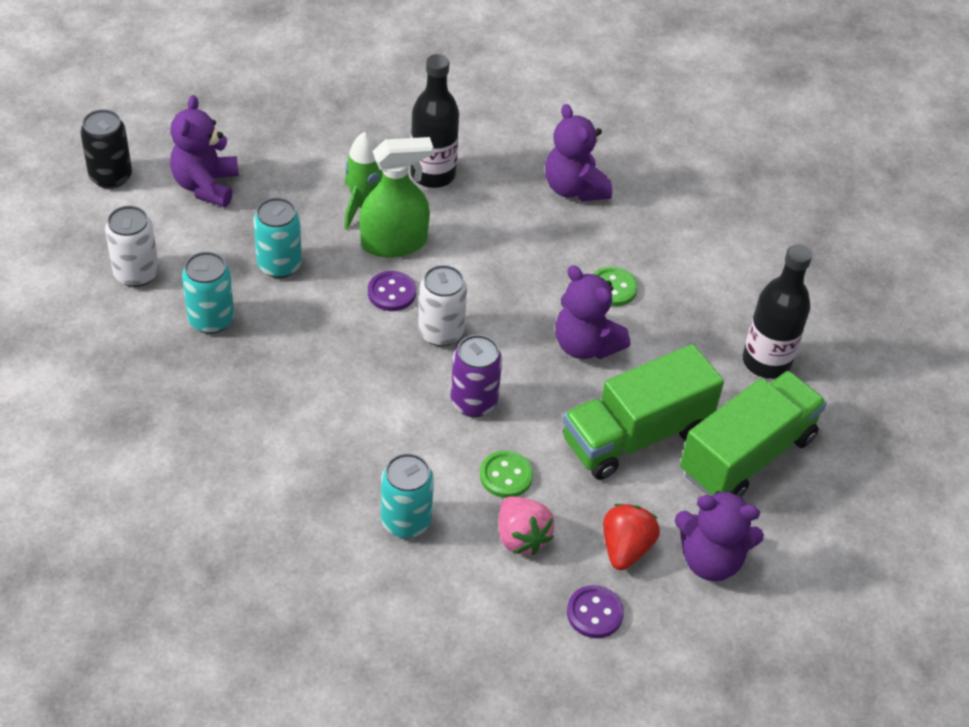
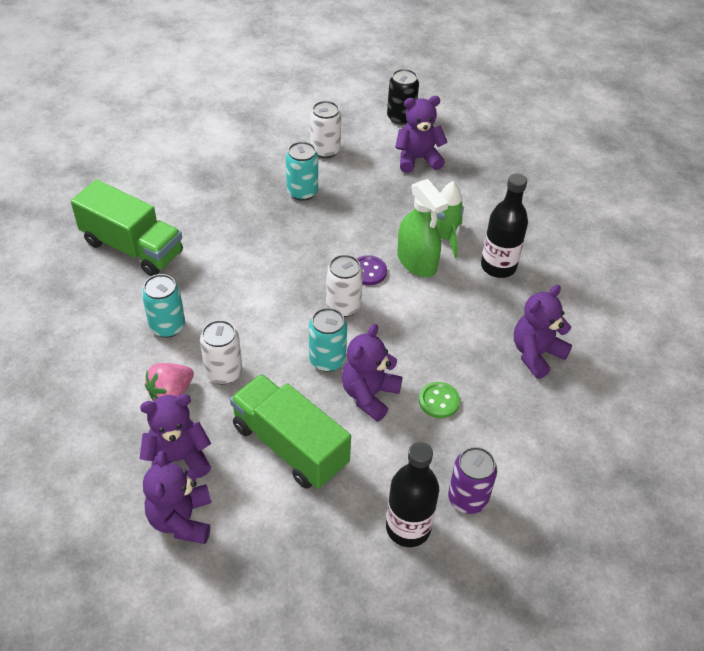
camera: 75 degrees right, 0 degrees up
(279, 265) = (365, 210): turquoise can -> turquoise can (327, 360)
(473, 402) = (285, 339): purple can -> purple can (467, 498)
(506, 476) = (224, 372): green button -> white can
(594, 613) = (114, 451): purple button -> none
(625, 548) = (177, 459): red strawberry -> purple teddy bear
(747, 455) = (297, 529): green truck -> green truck (132, 247)

